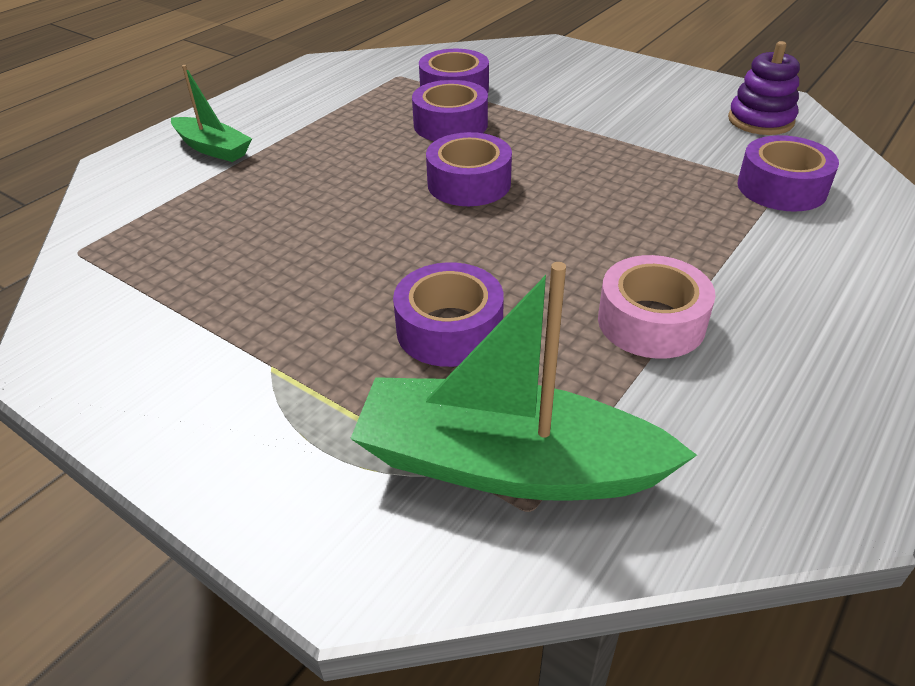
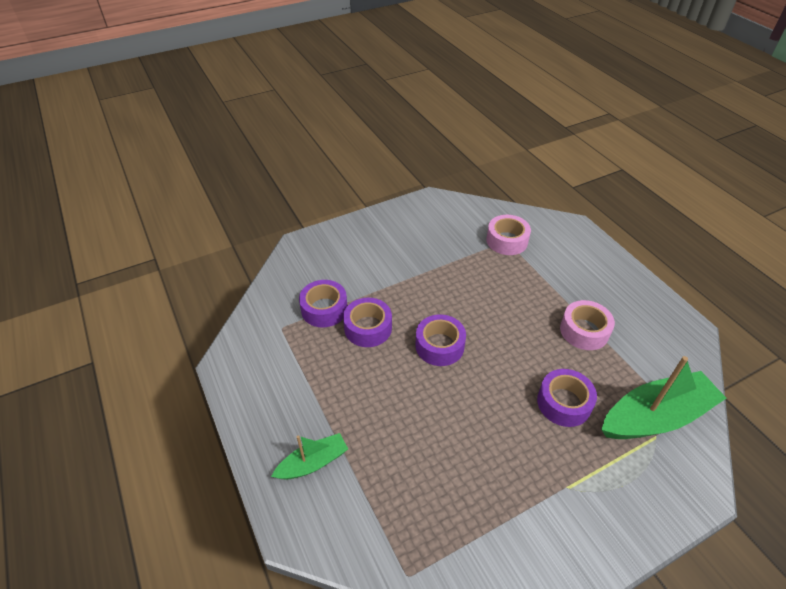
camera: 65 degrees left, 5 degrees up
(507, 464) = (656, 416): green boat -> green boat turned 150 degrees counterclockwise
(760, 120) = (446, 214): purple stacking toy -> none
(781, 188) = (507, 241): purple tape -> pink tape

